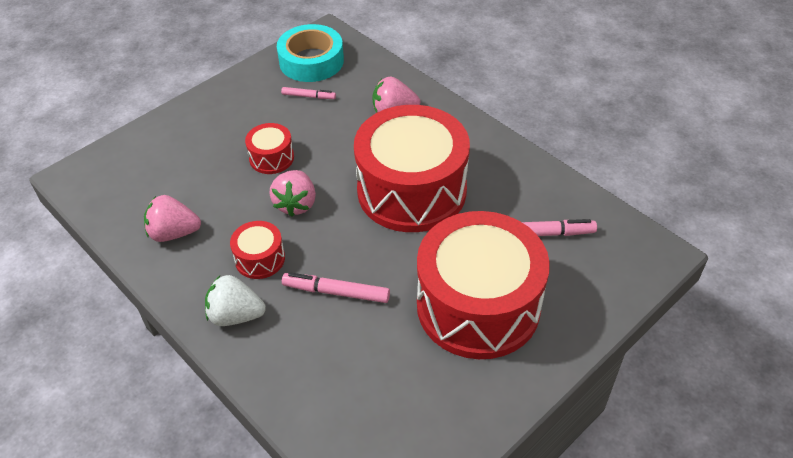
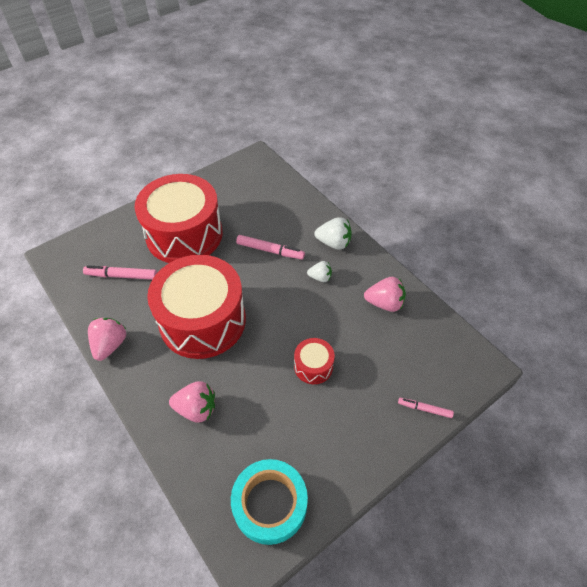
camera: 175 degrees left, 5 degrees up
(260, 259) = (320, 277): red drum -> white strawberry
(296, 204) = (294, 318): pink strawberry -> pink strawberry (110, 345)
(308, 96) = (276, 443): pink marker -> pink marker (424, 409)

